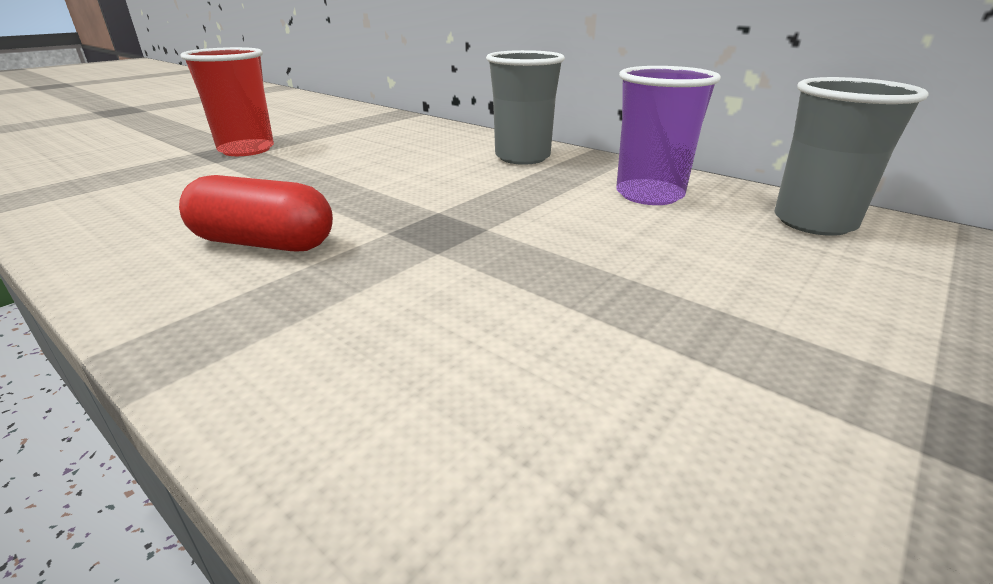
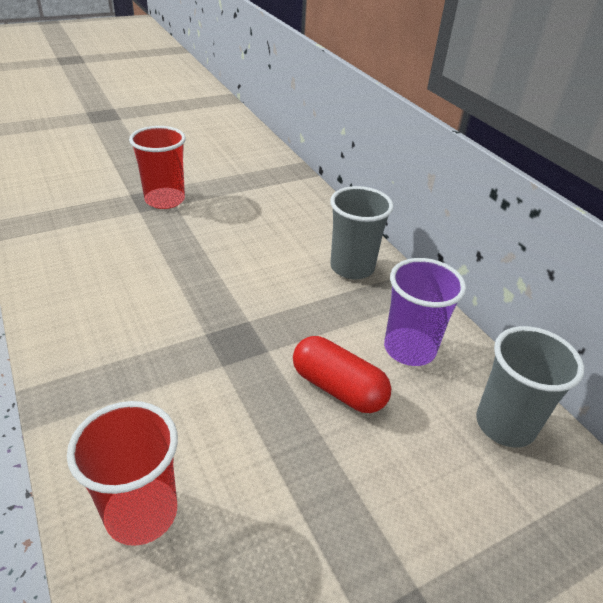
camera: 20 degrees right, 10 degrees up
(264, 243) = (130, 321): red capsule -> red capsule (338, 388)
(444, 442) = (141, 513): none -> red cup

